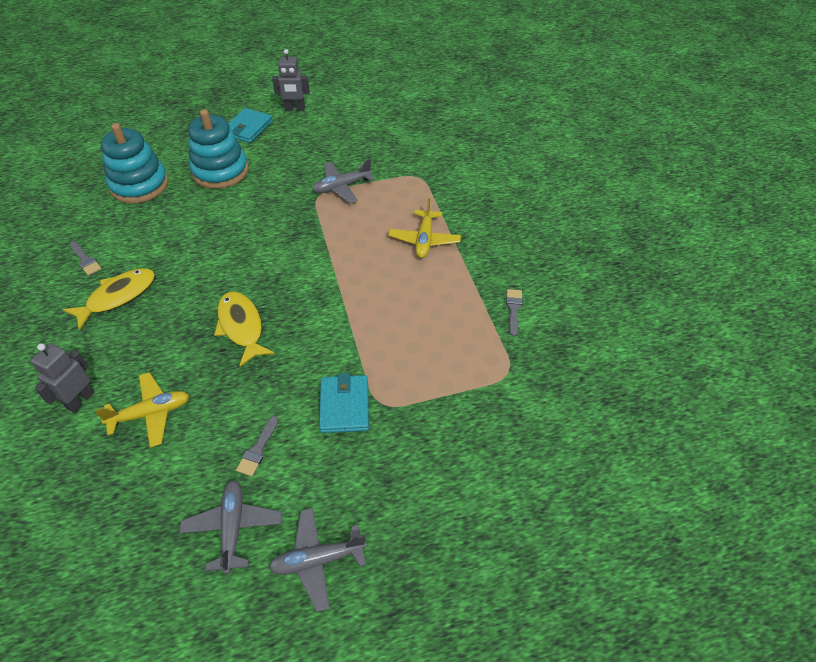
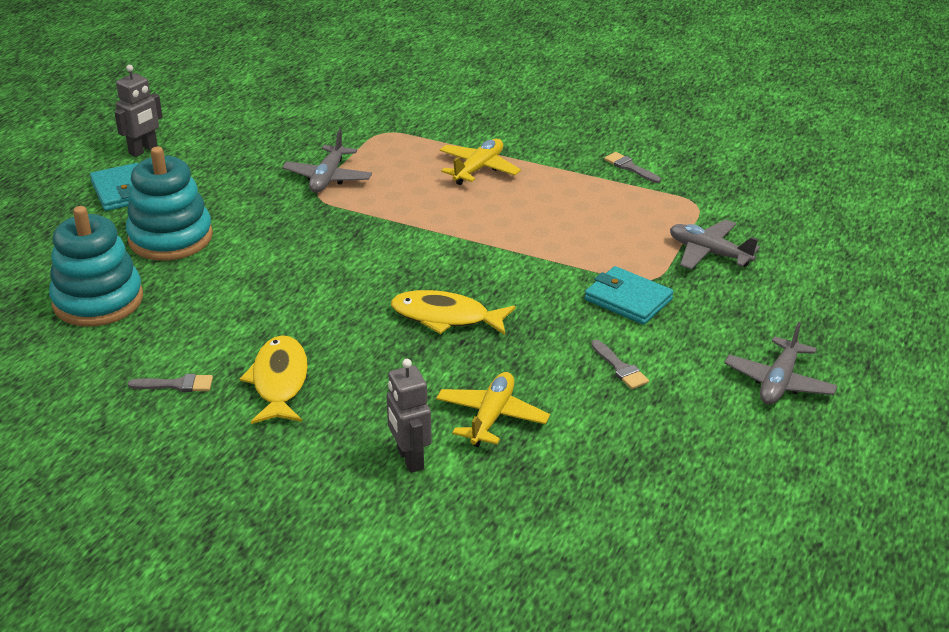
camera: 50 degrees left, 15 degrees down
(233, 528) = (694, 416): grey plane -> grey plane (709, 253)
(424, 240) = (478, 169): yellow plane -> yellow plane turned 105 degrees counterclockwise

